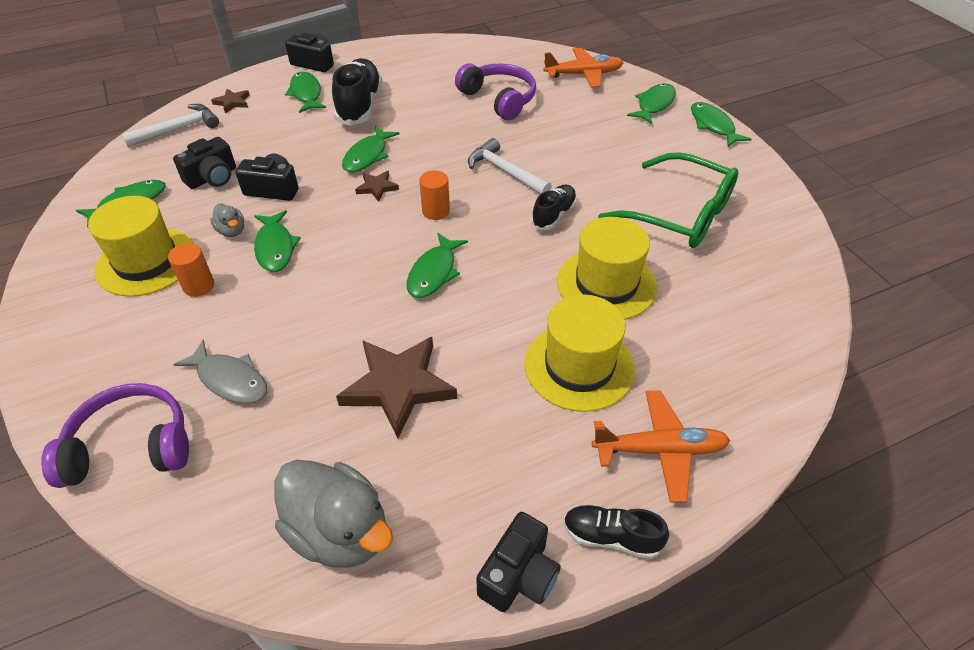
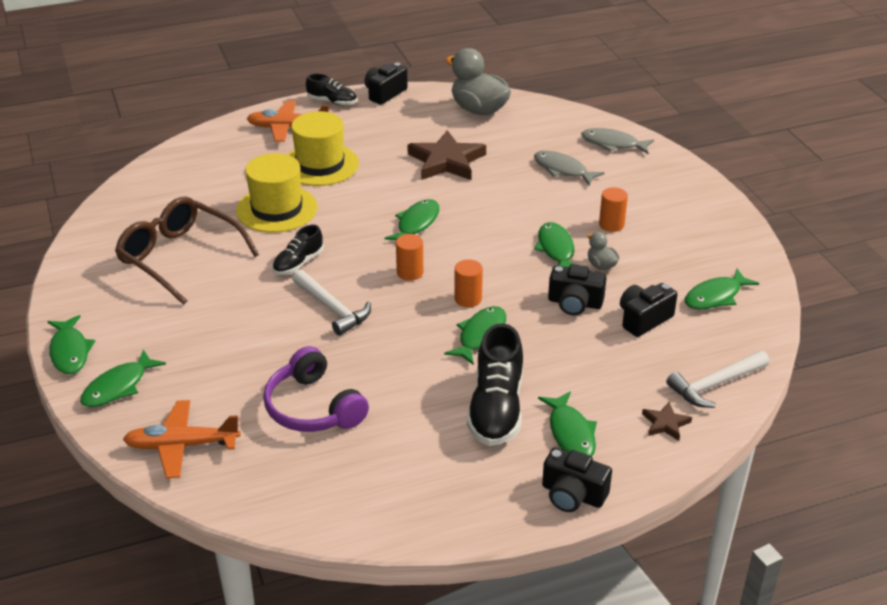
camera: 175 degrees left, 10 degrees down
(130, 447) = (613, 144): purple headphones -> grey fish
(146, 262) = (666, 244): yellow hat -> none
(377, 187) = (468, 299): brown star -> orange cylinder
(679, 214) = (180, 257): green glasses -> brown glasses

